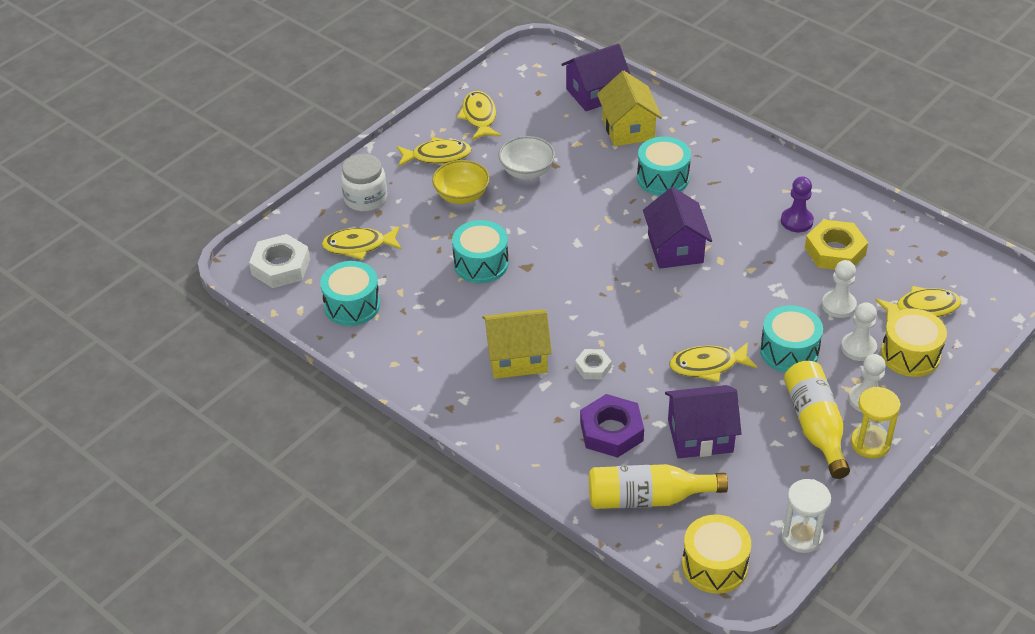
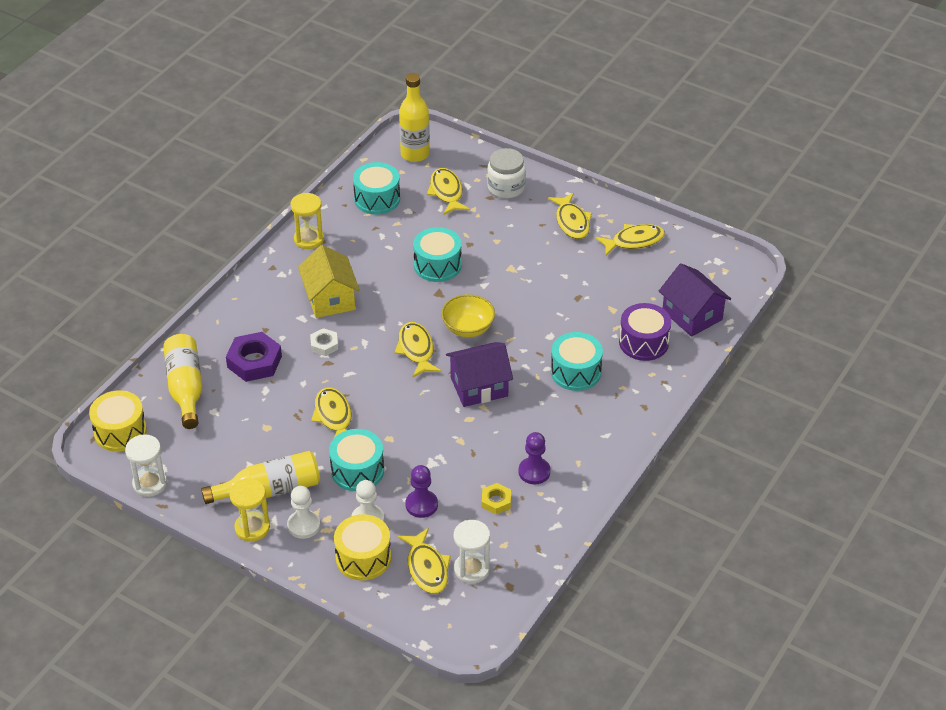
camera: 80 degrees right, 0 degrees up
(281, 266) = (415, 154): white nut -> yellow bottle
(407, 371) = (309, 239): none -> yellow hourglass
(461, 196) = (522, 243): yellow bowl -> yellow bowl (468, 328)
(527, 171) = (564, 280): white bowl -> none
(613, 291) = (416, 350): none -> yellow fish
(628, 129) = (643, 342): yellow house -> purple drum
(700, 436) = (253, 416): purple house -> none
(835, 251) = (496, 501): yellow nut -> yellow nut, size x0.56
(838, 305) = (421, 505): white pawn -> purple pawn
(923, 276) = (471, 569): none -> white hourglass

